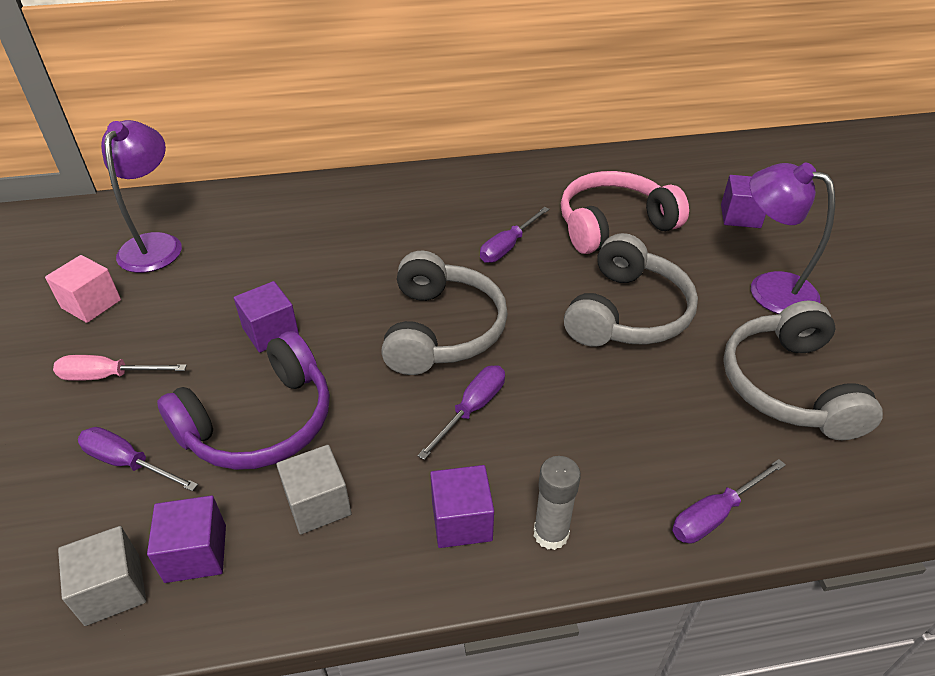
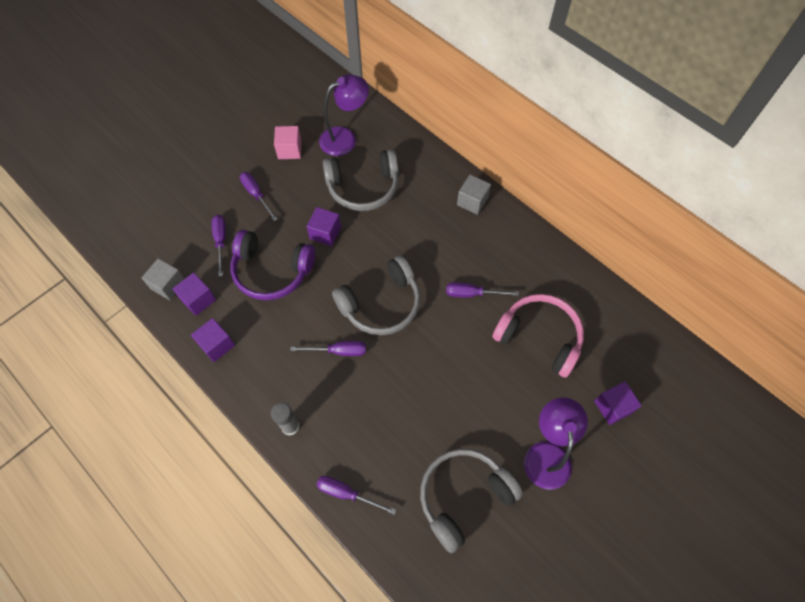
camera: 55 degrees right, 20 degrees up
(108, 376) = (256, 194): pink screwdriver -> purple screwdriver
(318, 504) = (247, 325): grey cube -> grey cube (472, 201)
(461, 521) = (274, 386): purple cube -> purple cube (217, 345)
(627, 313) = (462, 385): grey headphones -> grey headphones (363, 187)

